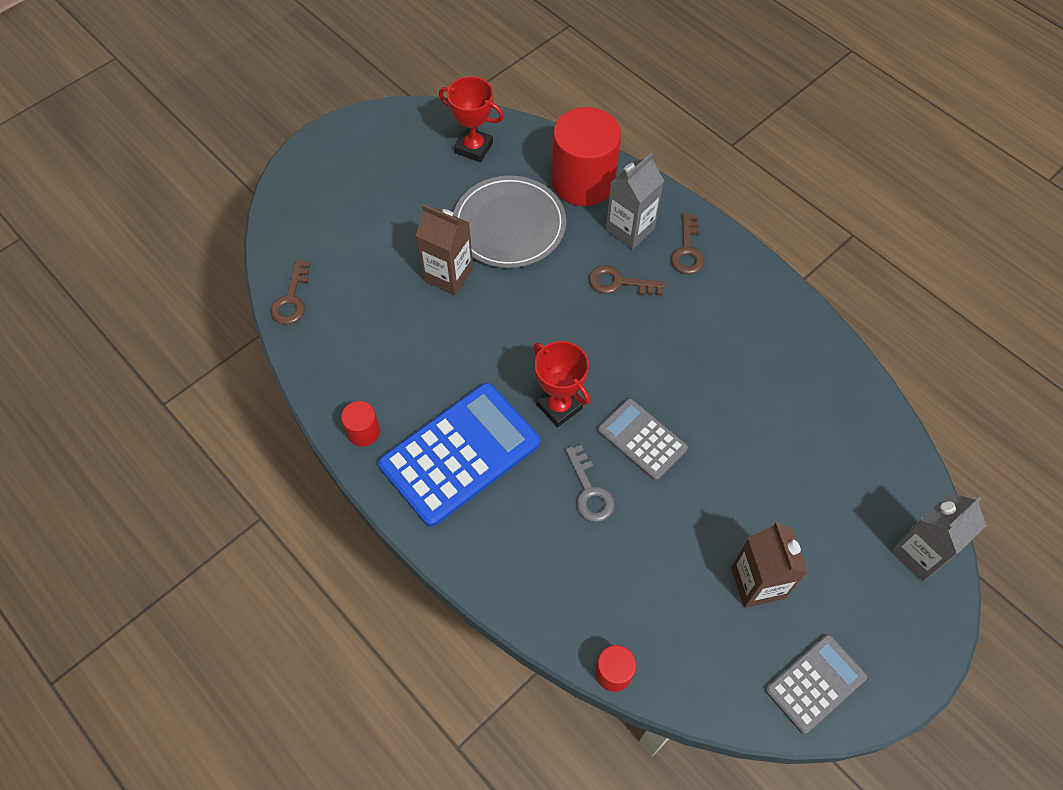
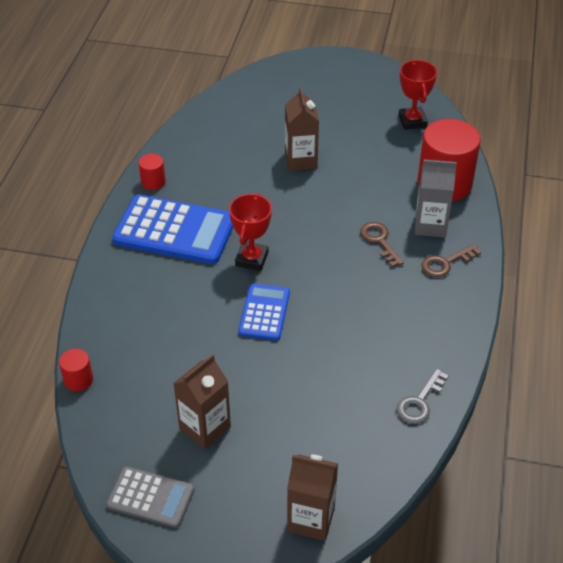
camera: 55 degrees right, 15 degrees down
(291, 299) = (216, 106): brown key -> none
(509, 225) = (369, 167): grey plate -> none
(589, 491) = (201, 304): grey key -> grey key (420, 402)
(642, 439) = (264, 312): grey calculator -> blue calculator
(919, 553) = (311, 519): grey carton -> brown carton

